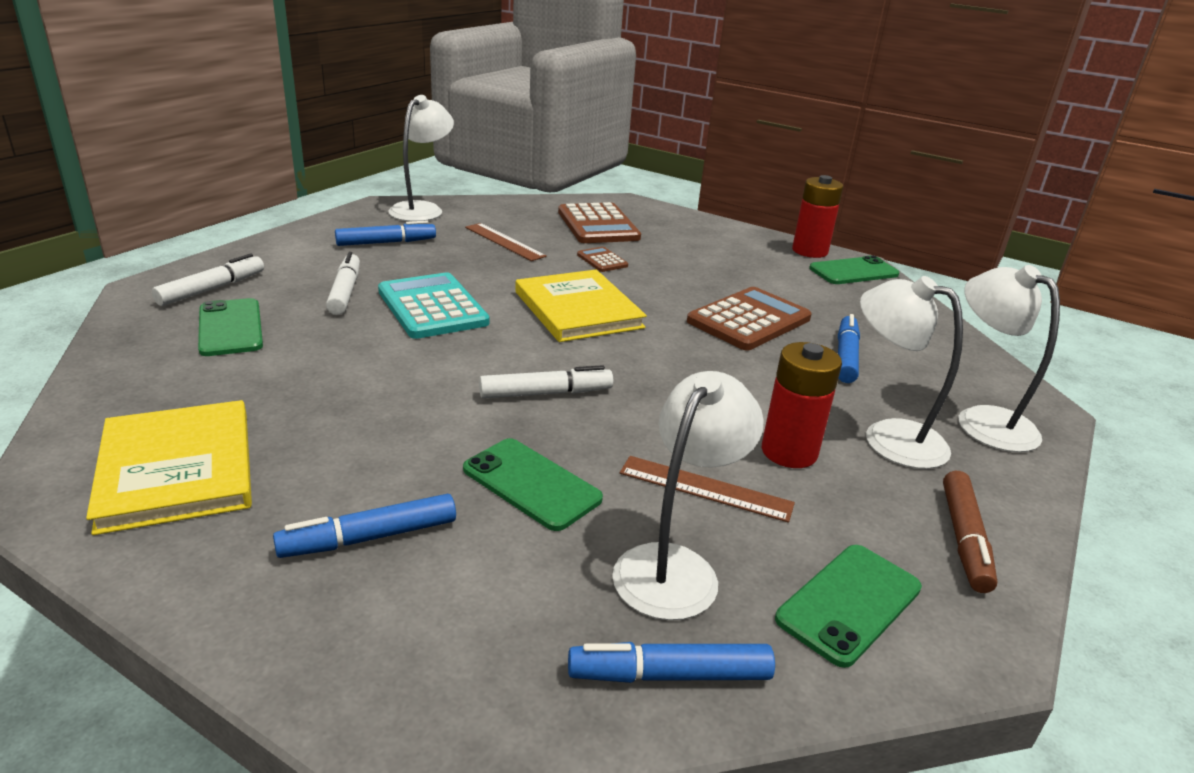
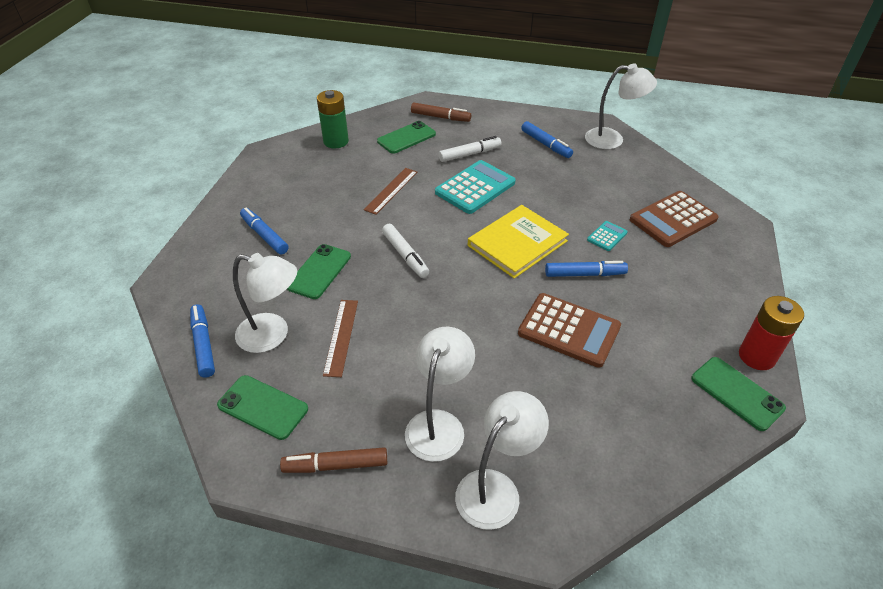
camera: 75 degrees right, 15 degrees up
(139, 396) = (336, 141): none -> green battery
(177, 469) = (290, 172): yellow book -> none
(212, 289) = (440, 117): white marker -> brown marker
(504, 241) = (594, 186): brown ruler -> brown ruler (391, 190)
(602, 260) = (607, 236): brown calculator -> turquoise calculator
(789, 452) = (395, 370): red battery -> none
(846, 357) = (548, 394): blue marker -> blue marker (584, 274)

